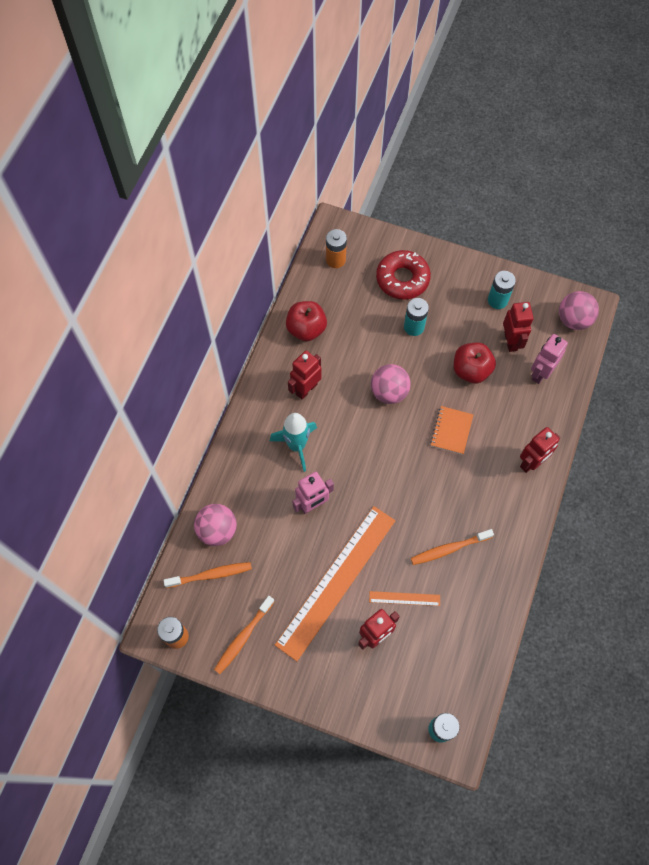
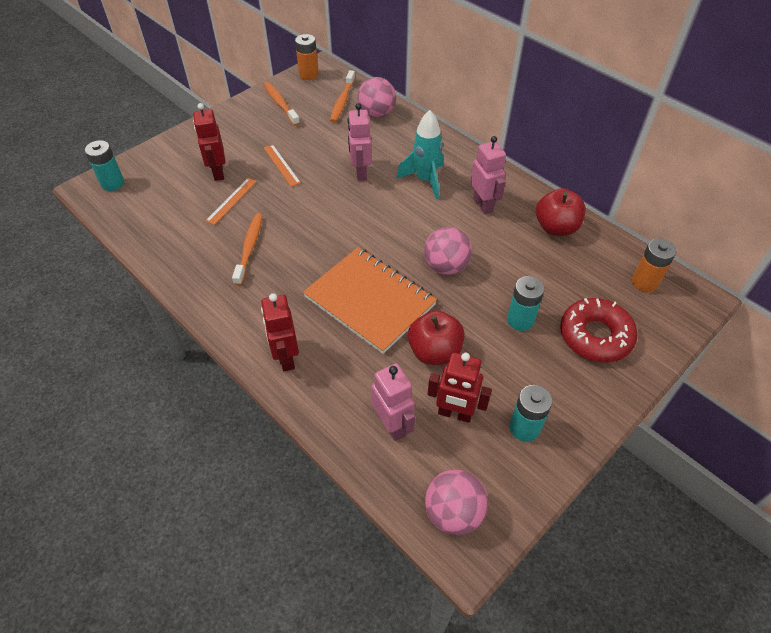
camera: 115 degrees right, 15 degrees down
(306, 389) = (483, 205): red robot -> pink robot
(336, 581) = (281, 165): orange ruler -> orange ruler, size x0.41
(451, 431) = (370, 301): orange notebook -> orange notebook, size x1.97

